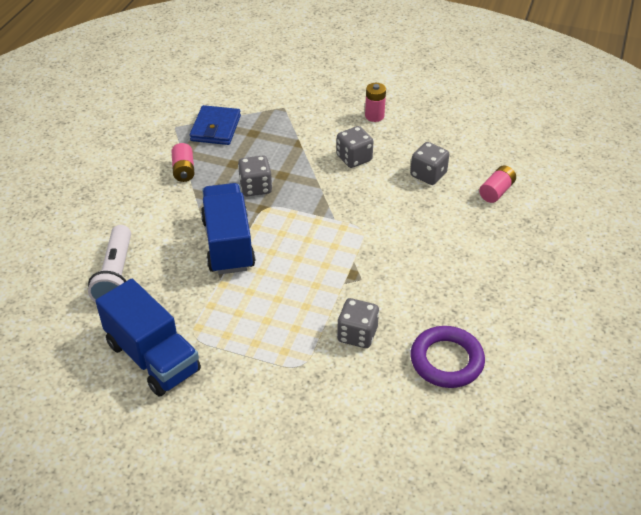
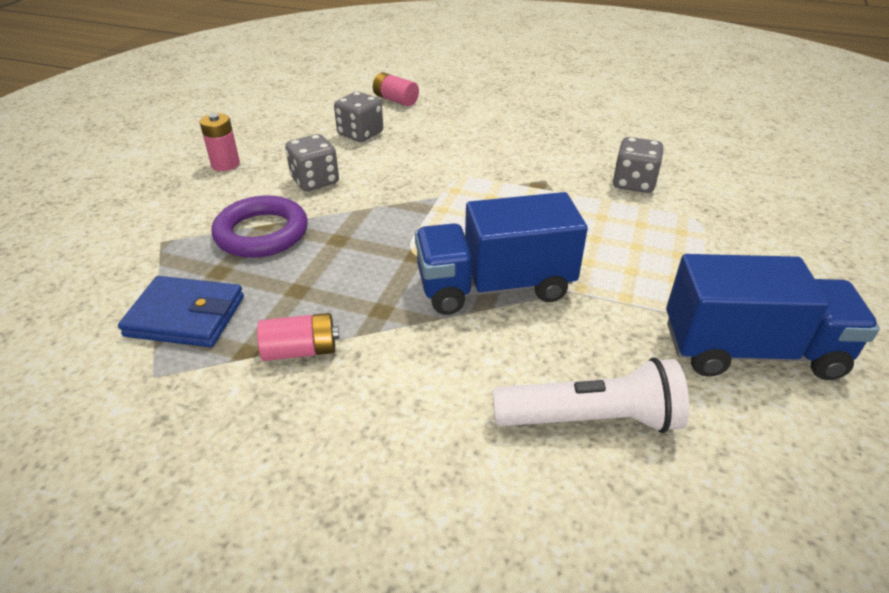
camera: 90 degrees left, 5 degrees down
(153, 357) = (751, 350): blue truck -> blue truck turned 45 degrees clockwise
(255, 187) = (363, 264): grey dice -> none
(446, 360) = (647, 136): purple ring -> purple ring (262, 233)

